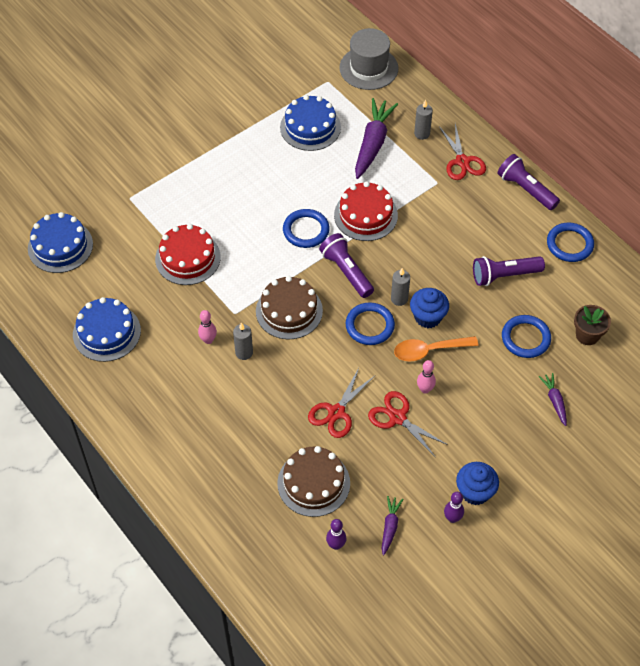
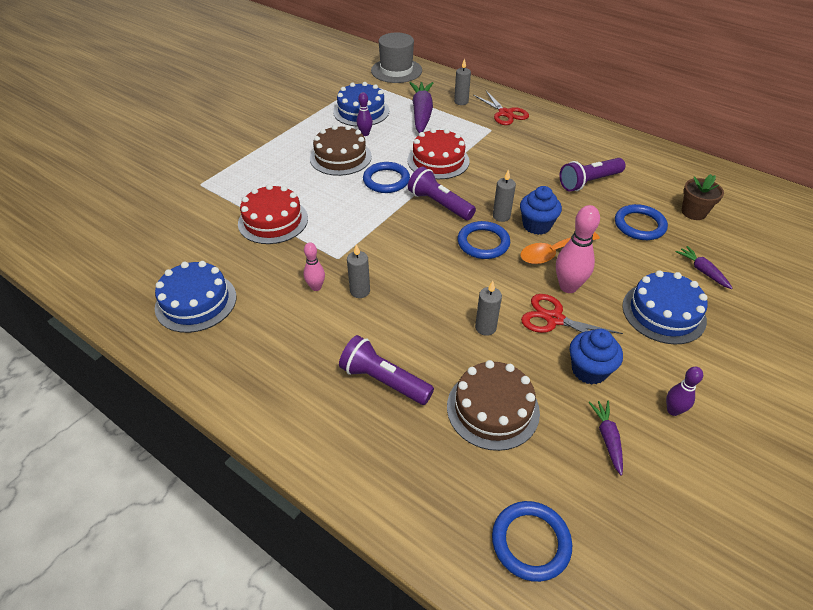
camera: 15 degrees left, 10 degrees down
(60, 246) = (130, 234): blue cake -> blue cake (663, 313)
(289, 311) = (395, 245): brown cake -> brown cake (340, 157)
(336, 412) = (485, 327): red scissors -> grey candle
(336, 545) = (553, 478): purple bowling pin -> purple bowling pin (365, 134)
(425, 389) = (568, 287): pink bowling pin -> pink bowling pin, size x1.72
(475, 492) = (680, 375): blue cupcake -> blue cupcake (589, 370)
(525, 189) = (569, 122): purple flashlight -> purple flashlight (383, 381)
(569, 244) = (631, 151): blue ring -> blue ring (530, 542)

